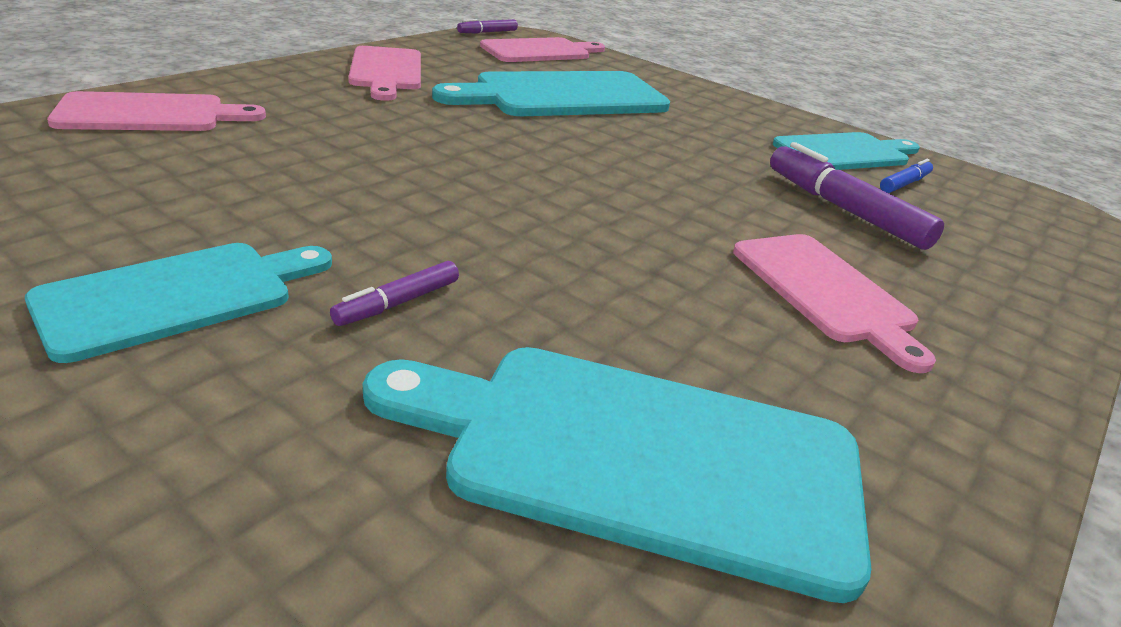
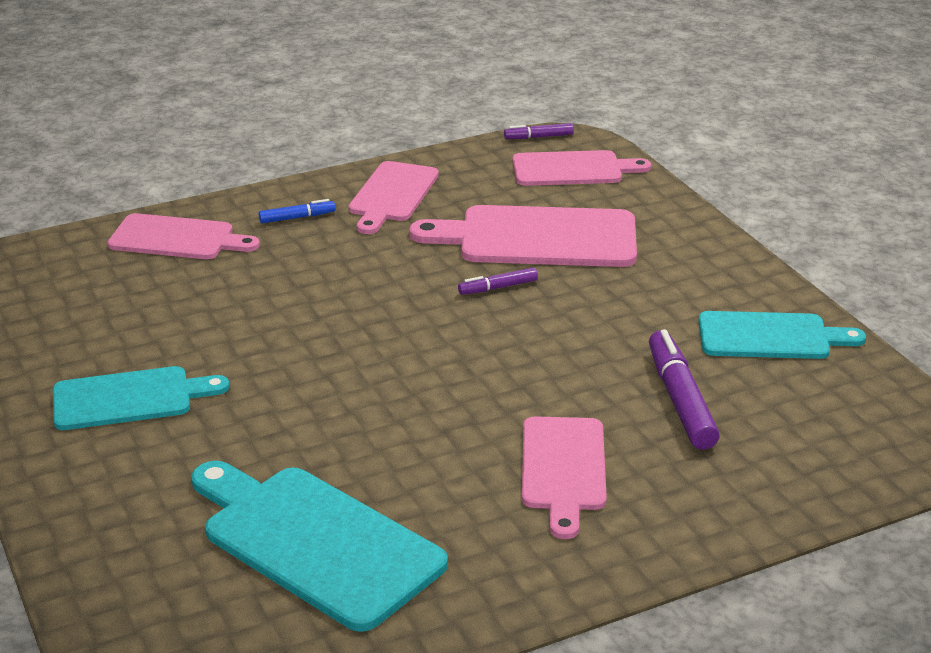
camera: 30 degrees right, 0 degrees up
(397, 303) = (250, 424): purple marker -> purple marker (498, 288)
(563, 96) = (538, 238): turquoise cutting board -> pink cutting board
(904, 184) = (786, 381): blue marker -> blue marker (297, 217)

